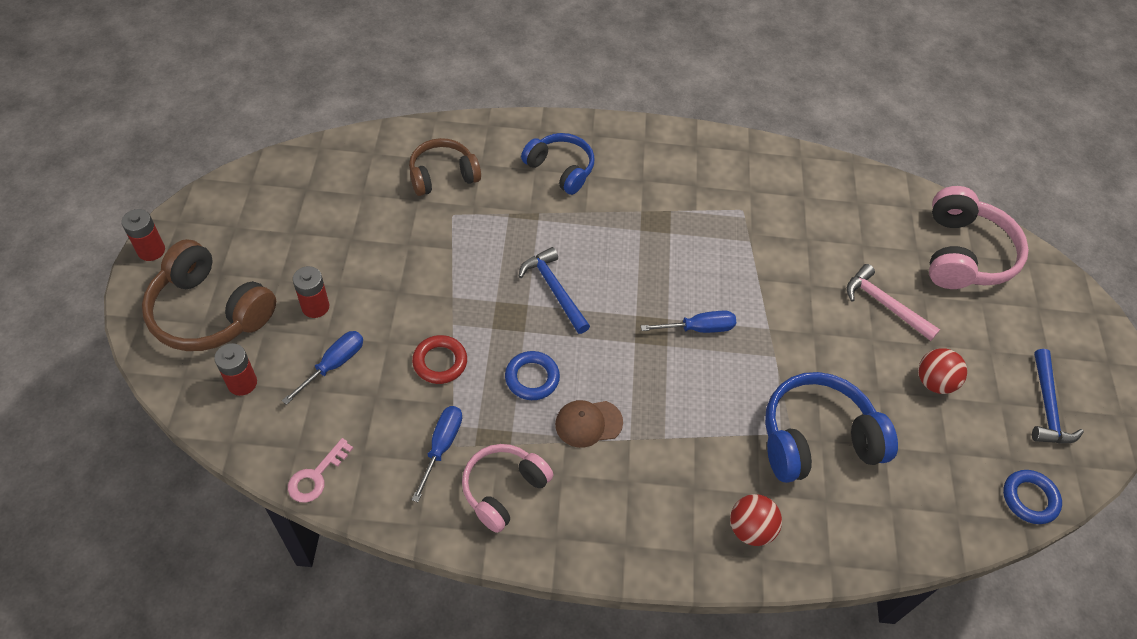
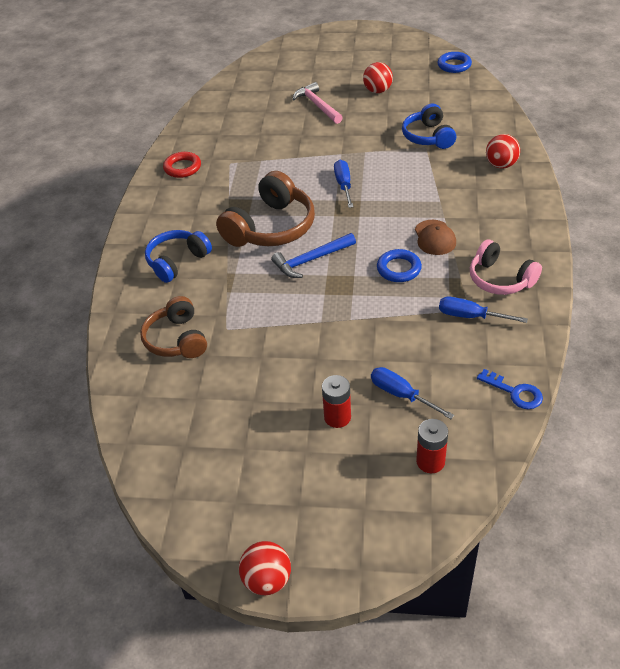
camera: 80 degrees left, 10 degrees down
(151, 250) = (267, 580): red battery -> red ball
(209, 312) = (349, 505): brown headphones -> brown headphones (271, 227)
(316, 476) = (515, 392): pink key -> blue key
(440, 362) = (390, 324): red ring -> red ring (182, 168)
(816, 439) = (428, 137): blue headphones -> blue headphones, size x0.66
(884, 304) = (317, 105): pink hammer -> pink hammer turned 105 degrees clockwise
(963, 254) = (274, 73): pink headphones -> none
(1047, 407) = (390, 54): blue hammer -> none

